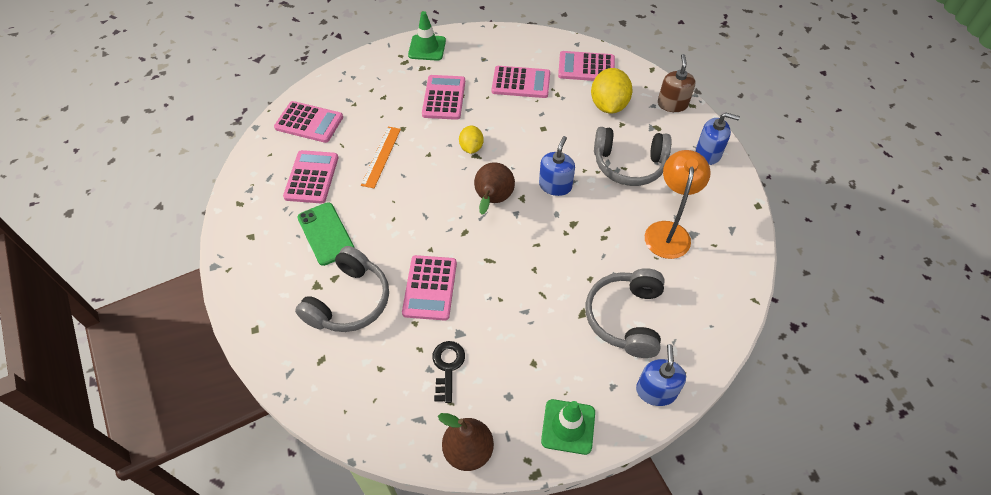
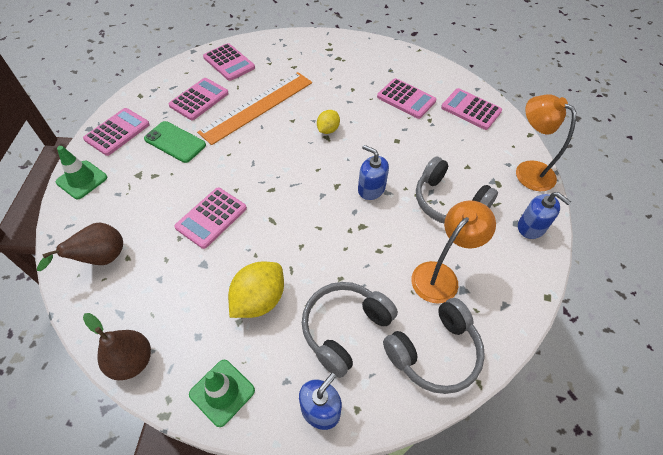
camera: 30 degrees right, 0 degrees up
(326, 234) = (175, 142): green phone -> green phone turned 60 degrees counterclockwise
(349, 301) = (149, 197): grey headphones -> grey headphones (434, 352)
(381, 156) = (257, 106): orange ruler -> orange ruler, size x1.88
(427, 48) = (353, 46): green traffic cone -> green traffic cone (82, 180)
(444, 98) = (337, 85): pink calculator -> pink calculator (117, 132)
(447, 367) = (173, 285): black key -> none
(493, 200) = (312, 176): brown pear -> brown pear (101, 259)
(555, 185) = (371, 189): blue soap dispenser -> blue soap dispenser turned 105 degrees counterclockwise
(608, 105) = (467, 147): yellow lemon -> yellow lemon (259, 300)
(672, 104) = (527, 170): brown soap dispenser -> orange lamp

